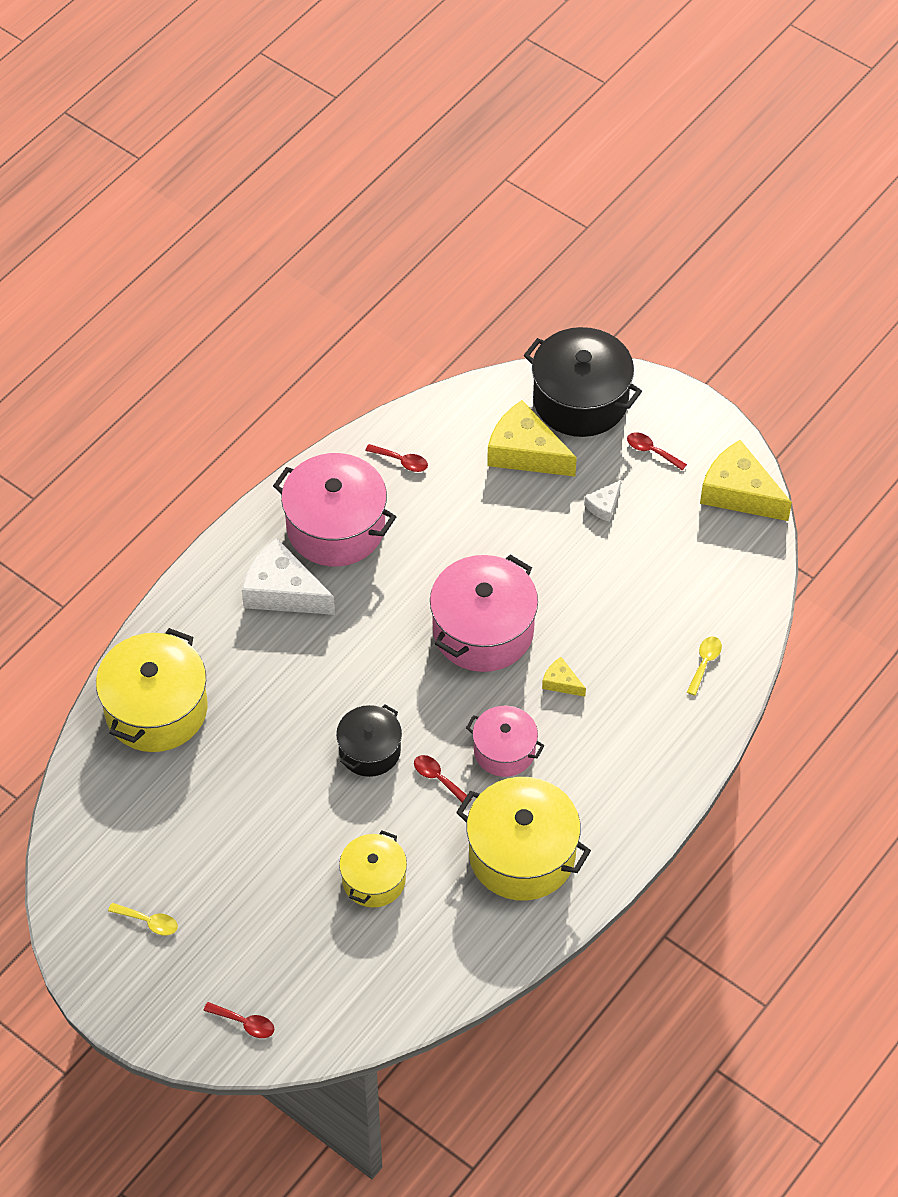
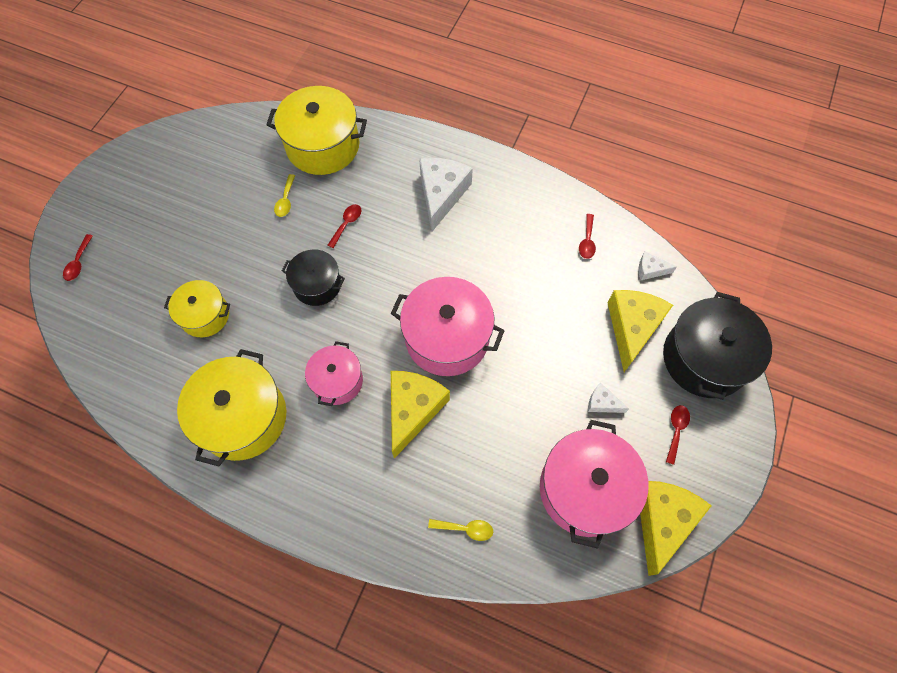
camera: 75 degrees right, 10 degrees up
(149, 922) = (154, 186): yellow spoon -> yellow spoon (285, 201)
(335, 527) = (509, 213): pink pot -> pink pot (585, 489)
(438, 778) = (302, 338): red spoon -> red spoon (347, 224)
(459, 413) = (650, 270): none -> white cheese
(561, 682) = (413, 410): yellow cheese -> yellow cheese, size x2.13

